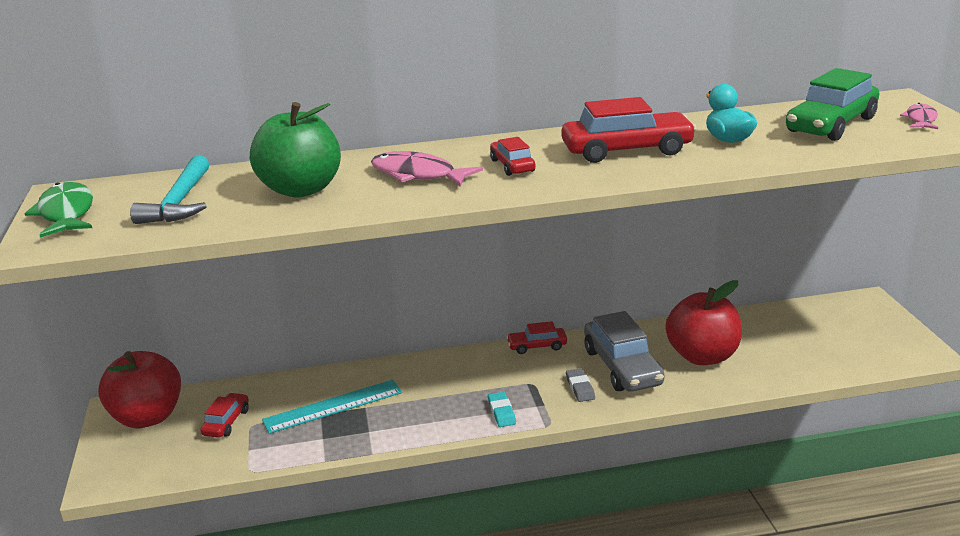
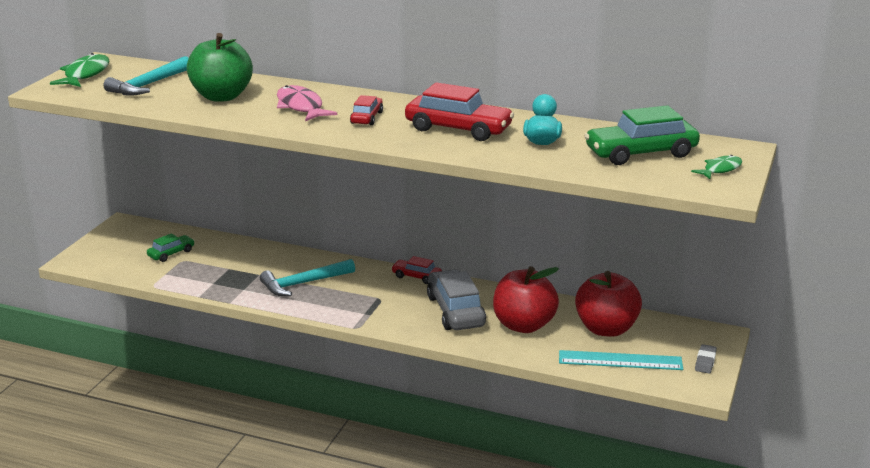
camera: 30 degrees right, 0 degrees up
(147, 417) = (133, 234): red apple -> red apple (606, 329)
(226, 422) = (171, 253): red car -> green car
(333, 406) = (241, 267): turquoise ruler -> turquoise ruler (620, 361)
(429, 398) = (304, 283): none -> turquoise hammer
(501, 412) = (336, 309): turquoise eraser -> none
(580, 388) = (407, 313): grey eraser -> grey eraser (705, 361)
(622, 367) = (455, 311): grey car -> grey car turned 150 degrees clockwise
(920, 119) = (720, 169): pink fish -> green fish

